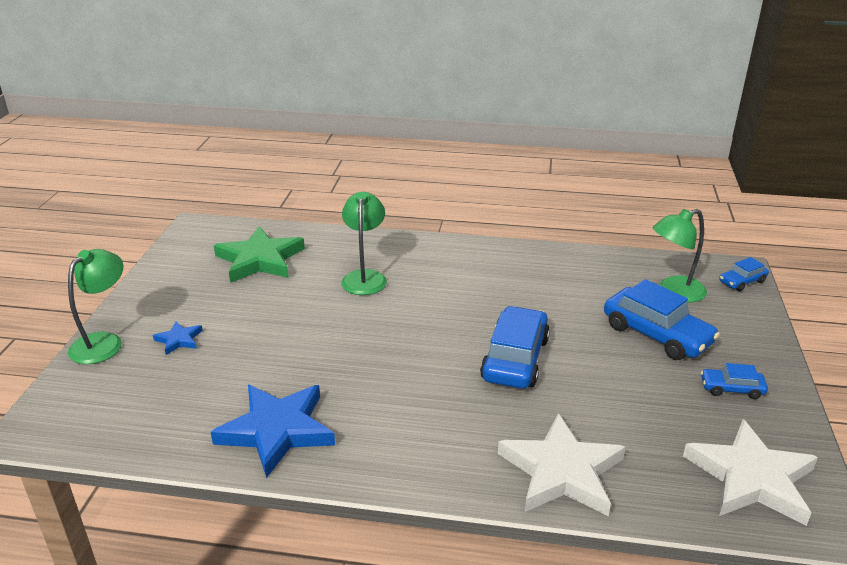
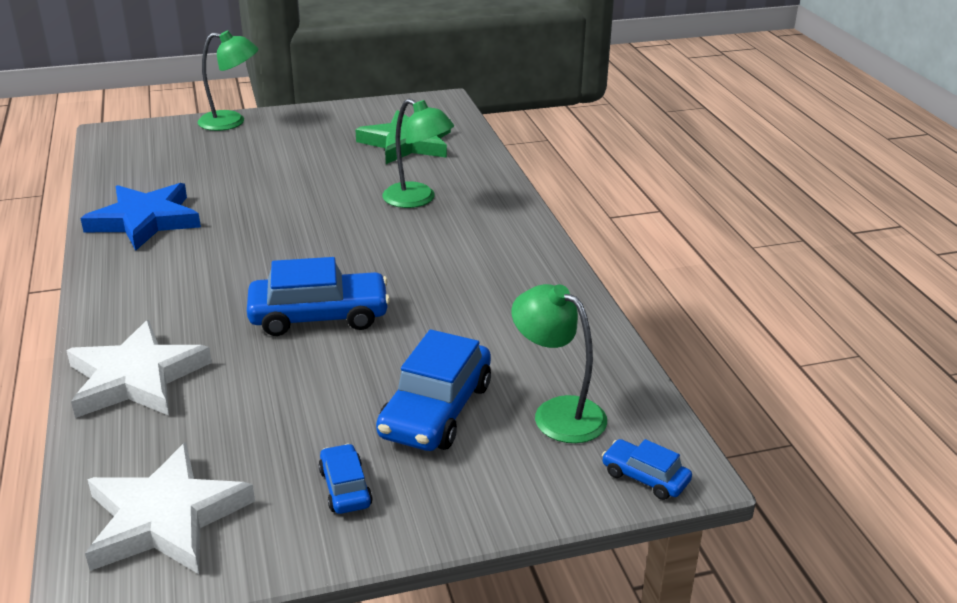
camera: 65 degrees right, 0 degrees up
(179, 340) = (252, 147): blue star -> none
(365, 277) = (418, 199): green lamp -> green lamp turned 60 degrees clockwise

